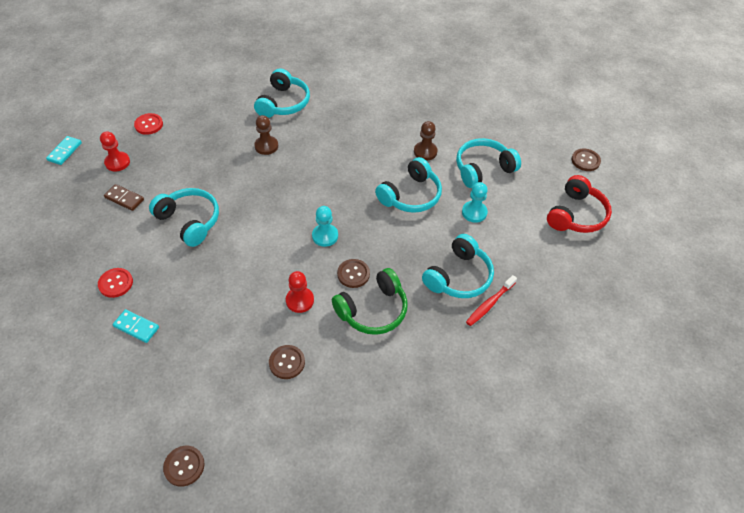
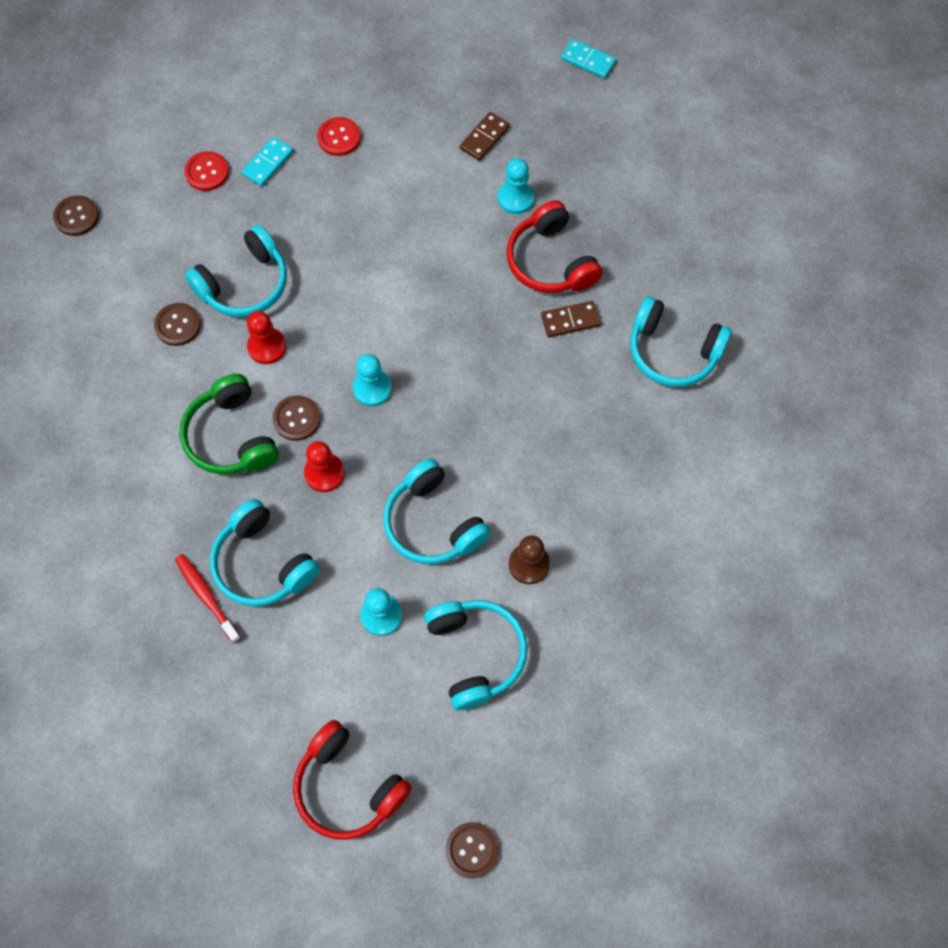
camera: 100 degrees right, 15 degrees up
(117, 162) = (558, 125): red pawn -> red pawn (324, 473)
(149, 125) = (636, 160): red button -> red button (207, 172)
(175, 178) = (515, 198): none -> turquoise pawn
(189, 221) = (430, 217): turquoise headphones -> turquoise headphones (244, 284)
(224, 158) = (550, 261): none -> red headphones
(266, 146) = (570, 320): brown pawn -> brown domino

